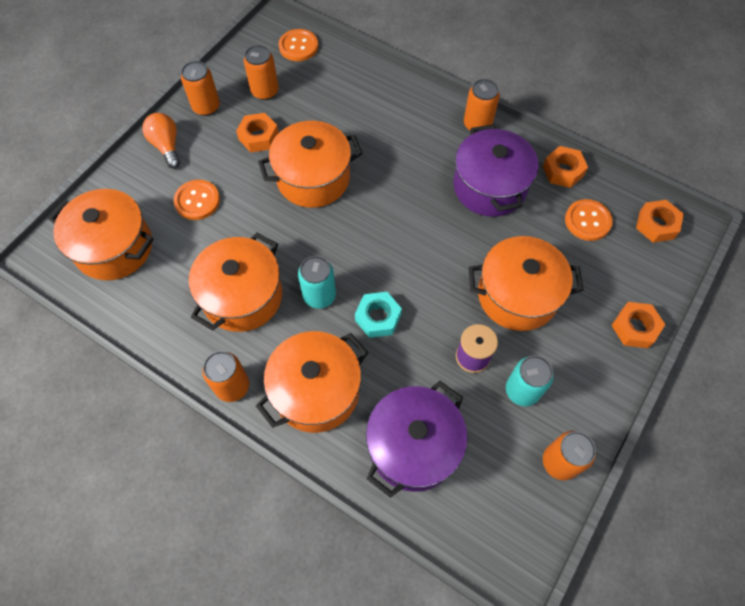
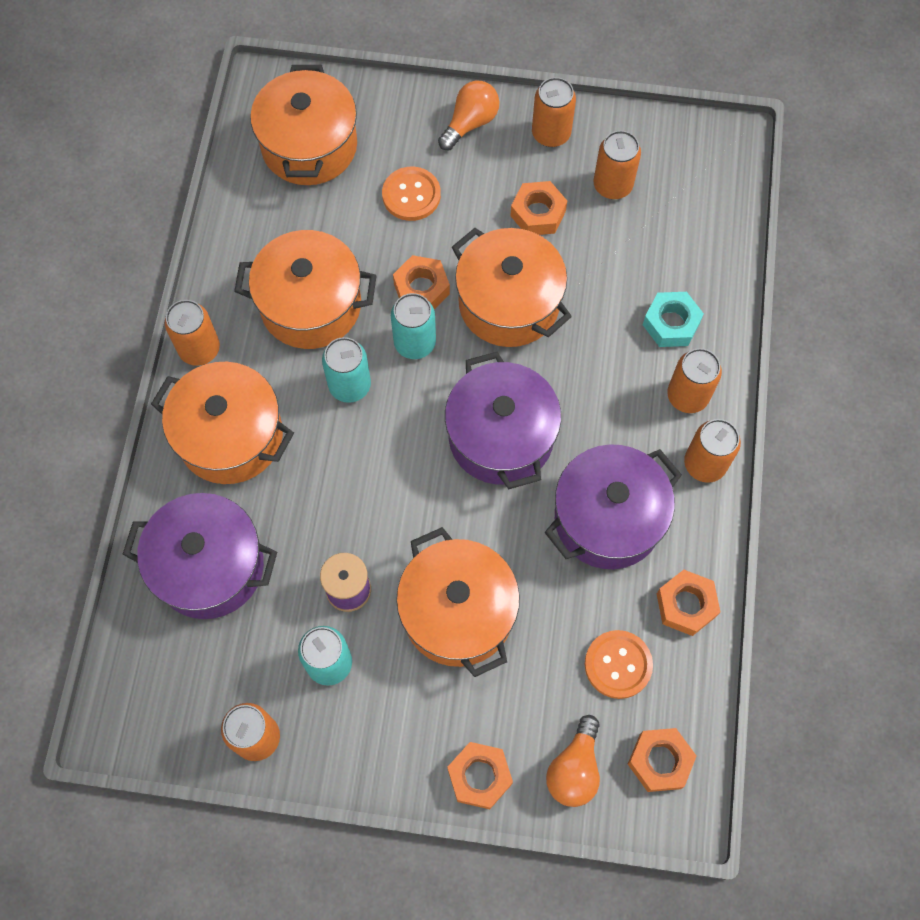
camera: 65 degrees right, 5 degrees up
(272, 223) = (421, 289): none -> orange nut
(298, 46) = (710, 187): orange button -> none
(310, 243) = (415, 343): none -> turquoise can
(378, 317) = (351, 462): turquoise nut -> turquoise nut (671, 323)
(405, 221) = (501, 436): none -> purple pot
(429, 114) = (687, 396): none -> orange can
(647, 272) = (574, 769): none -> orange light bulb

